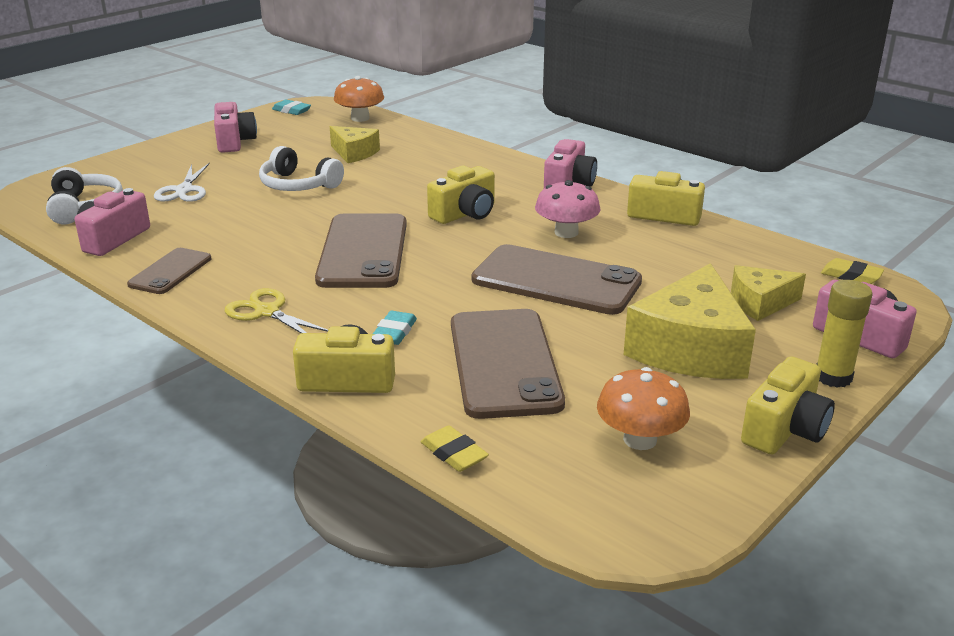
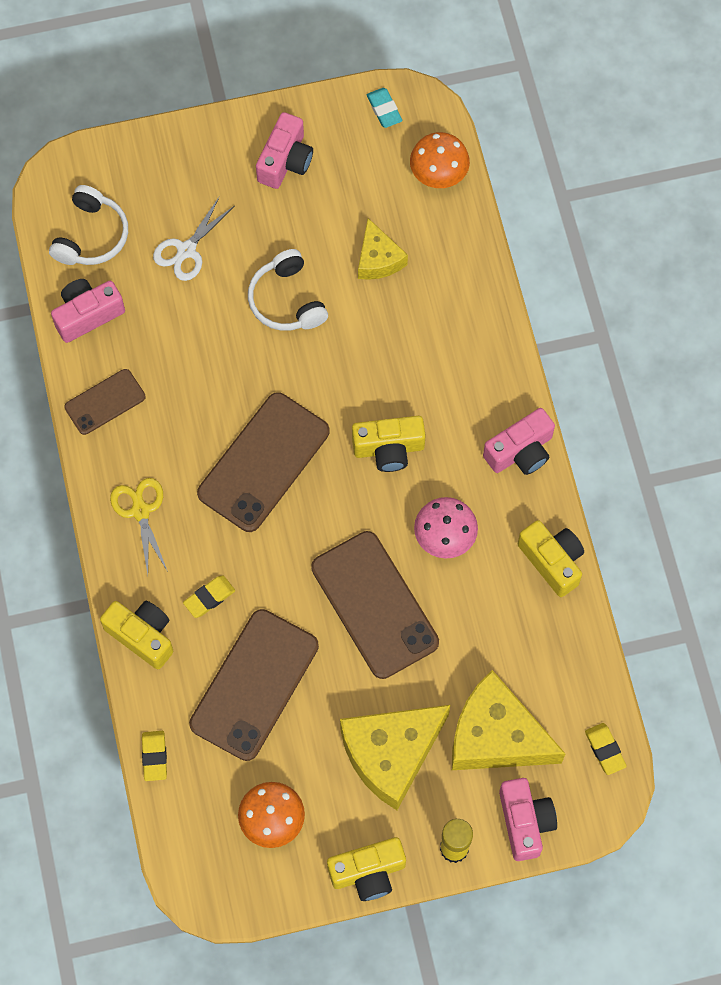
camera: 35 degrees right, 40 degrees up
(394, 332) = (209, 598): turquoise eraser -> yellow eraser
(760, 303) = (496, 736): yellow cheese -> yellow cheese, size x1.78

